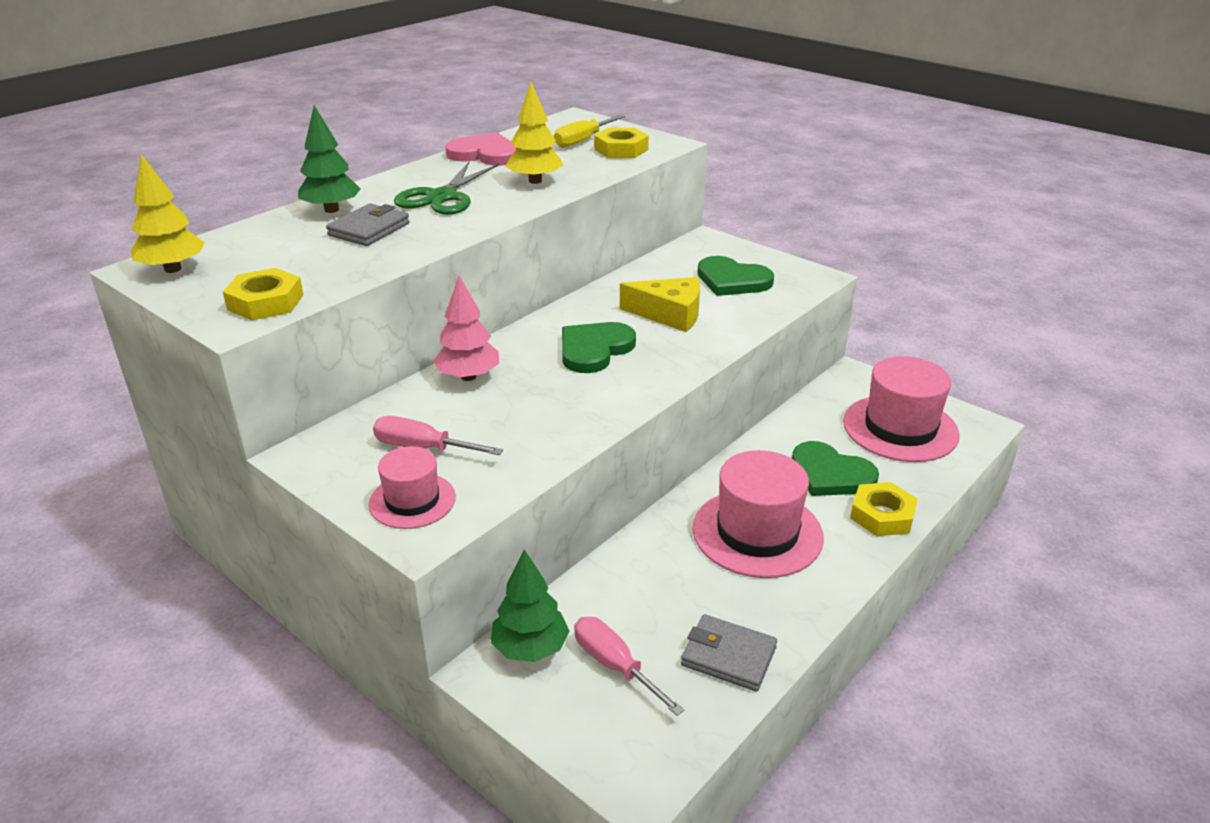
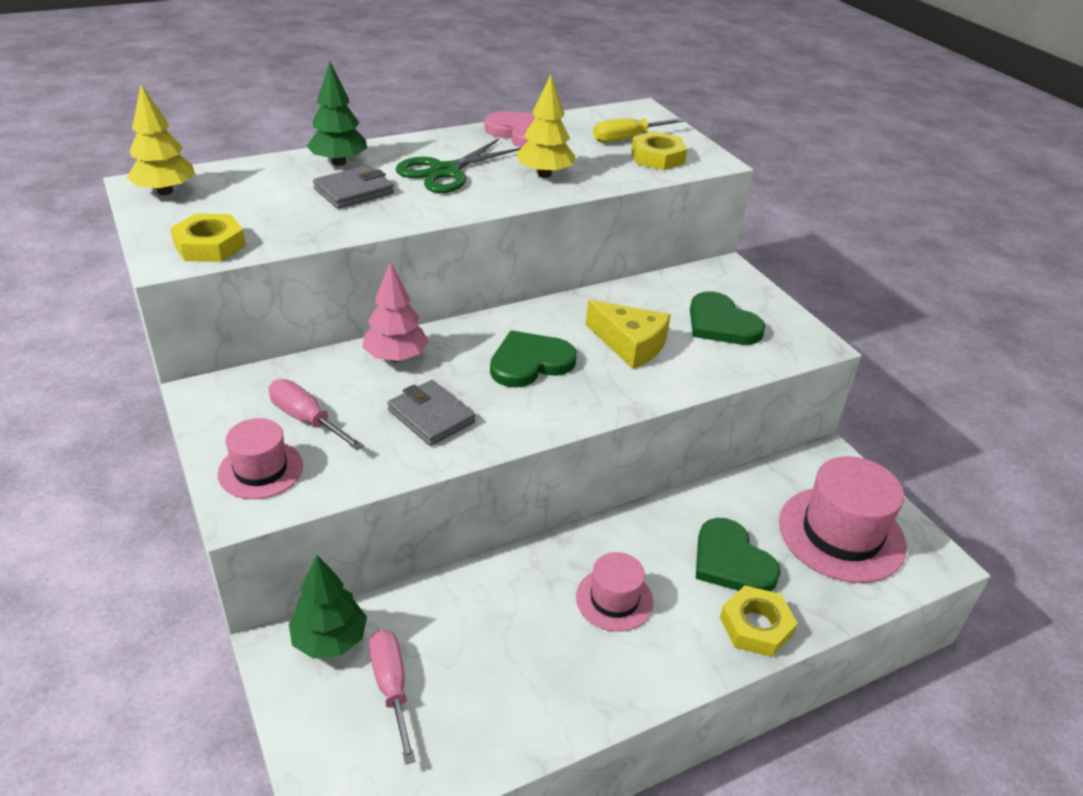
camera: 20 degrees right, 5 degrees up
(728, 656) = (501, 720): grey wallet -> grey wallet (431, 416)
(757, 533) = (614, 599): pink hat -> pink hat, size x0.57

